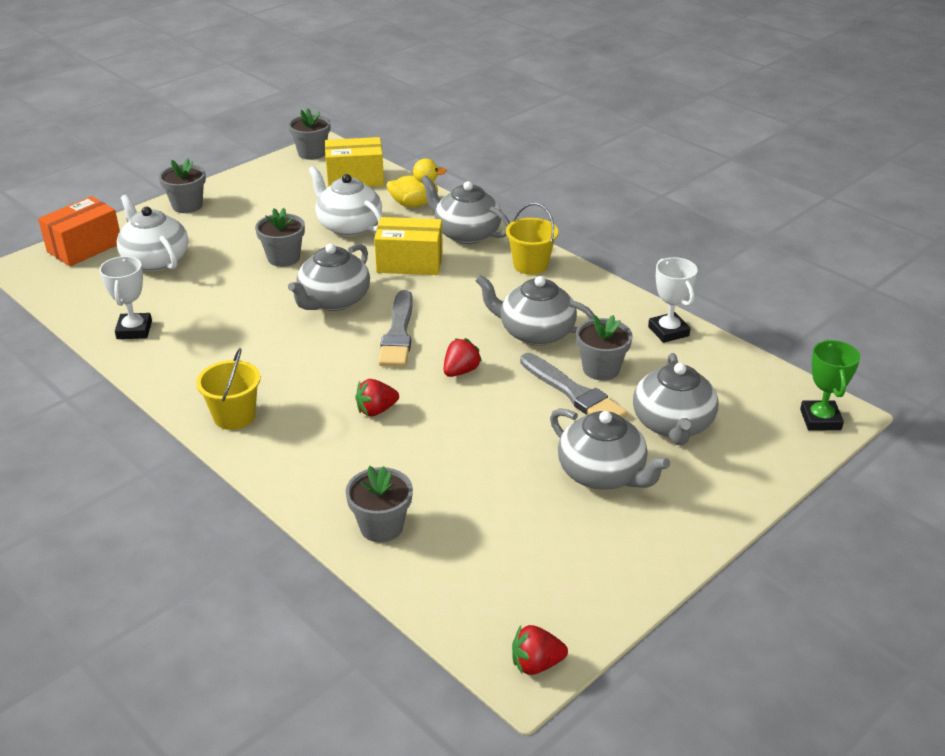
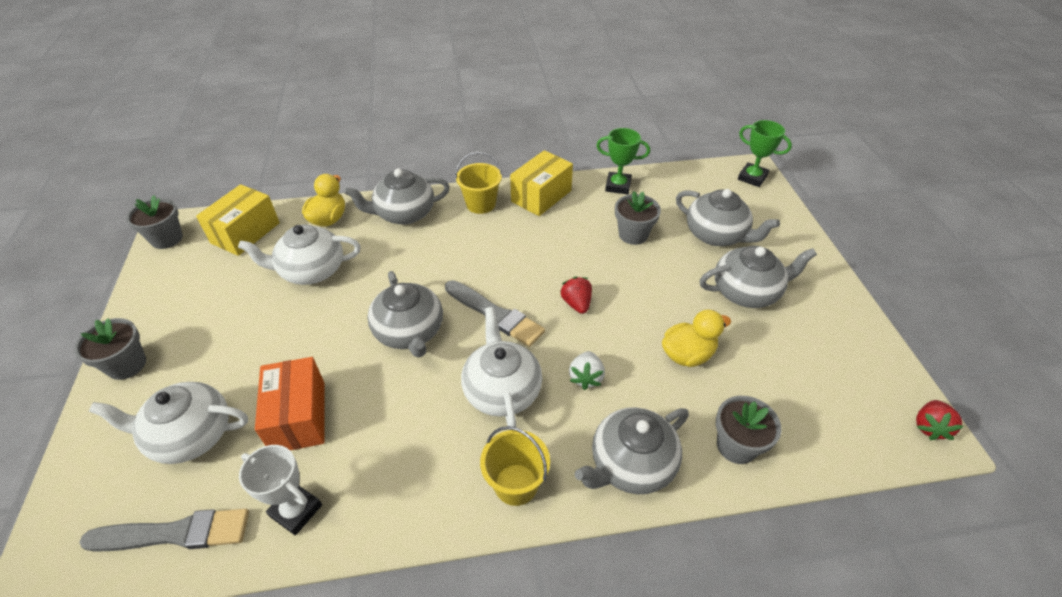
camera: 55 degrees left, 10 degrees up
(84, 247) = (83, 493): orange box -> orange box (299, 417)
(283, 258) = (308, 334): grey flower pot -> none
(319, 371) = (502, 390): none -> white teapot
(376, 410) = (586, 377): red strawberry -> white strawberry
(409, 262) = (407, 261): yellow box -> yellow box (541, 196)
(466, 461) = (687, 354): none -> yellow duck
(535, 333) = (564, 243): grey teapot -> grey teapot (631, 464)
(573, 393) = (649, 260): grey brush -> grey brush (175, 533)
(668, 331) = (618, 186): white trophy -> green trophy

